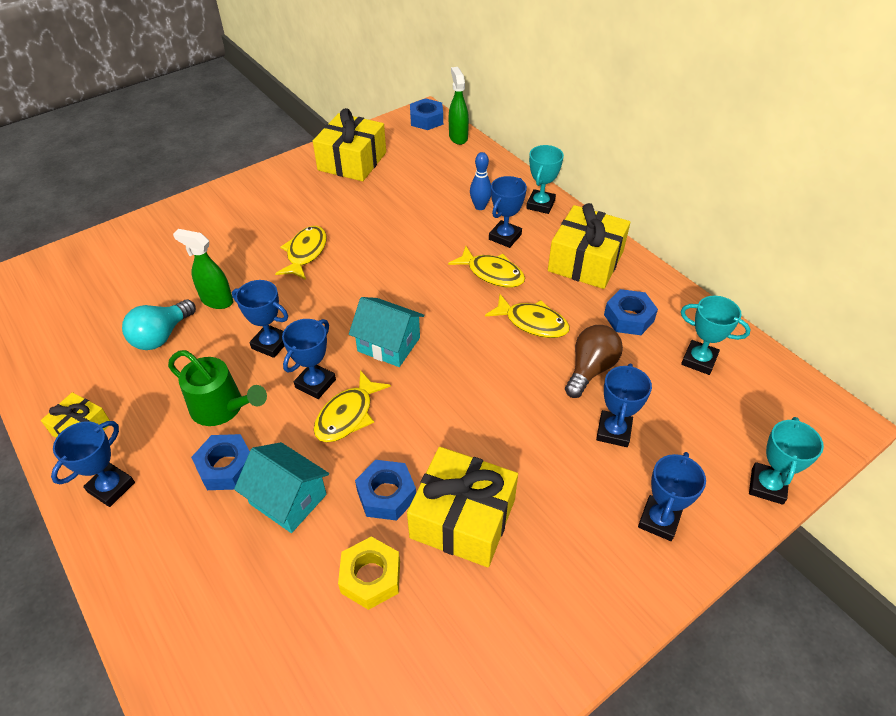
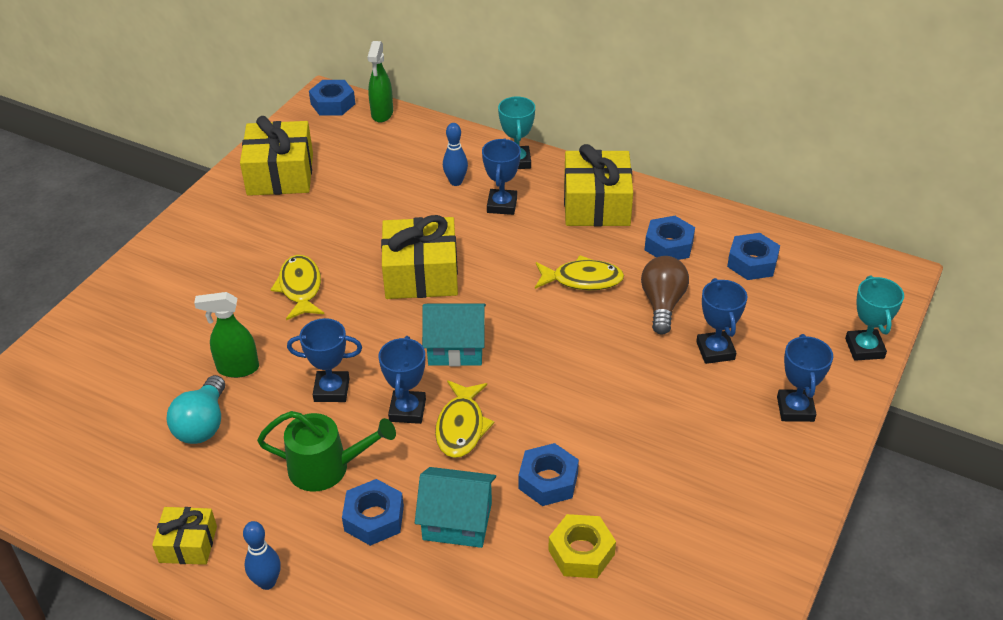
camera: 25 degrees left, 5 degrees down
(111, 487) = (267, 582): blue trophy -> blue bowling pin
(458, 137) = (382, 114): green spray bottle -> green spray bottle turned 135 degrees counterclockwise
(463, 518) = (630, 473): yellow gift -> yellow gift (421, 274)
(492, 273) = (513, 245): yellow fish -> none
(699, 360) = (752, 263): turquoise trophy -> blue nut

